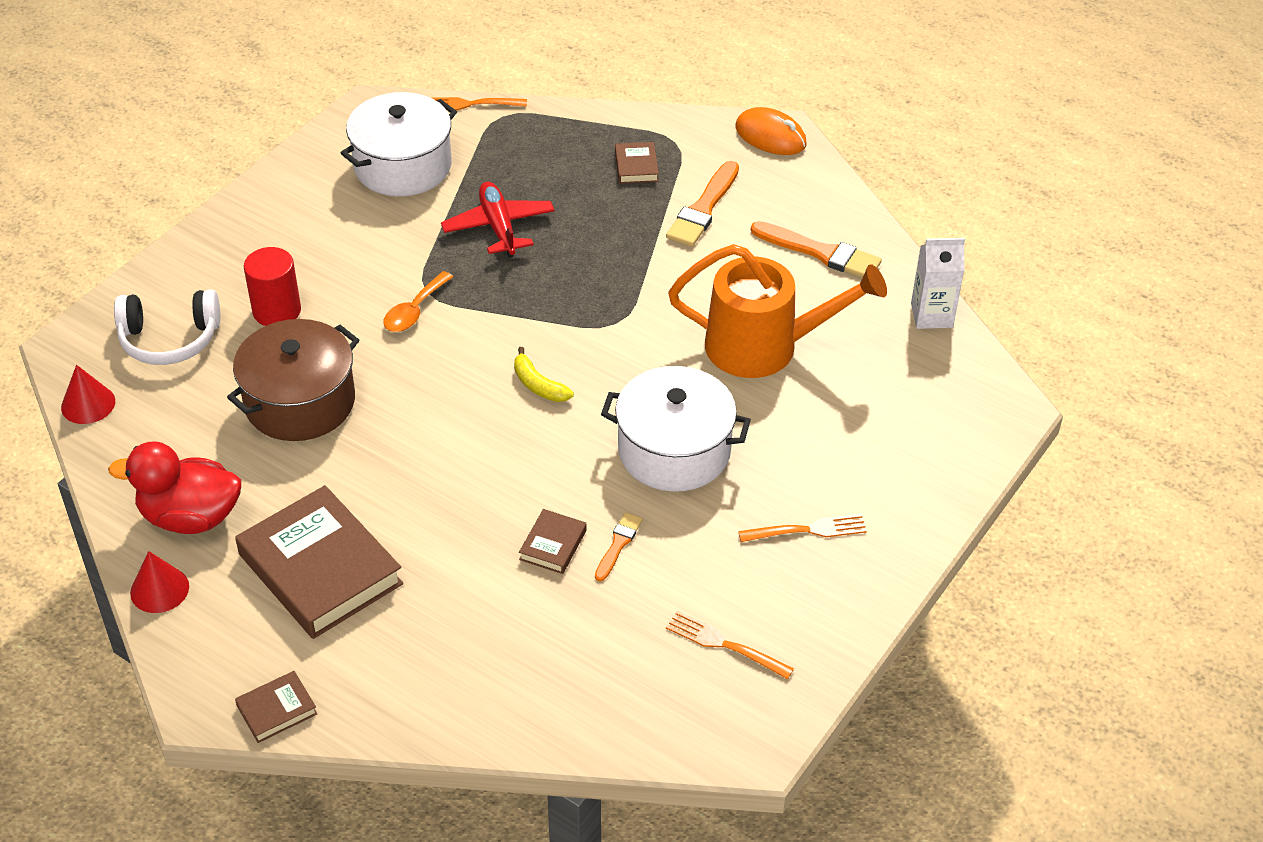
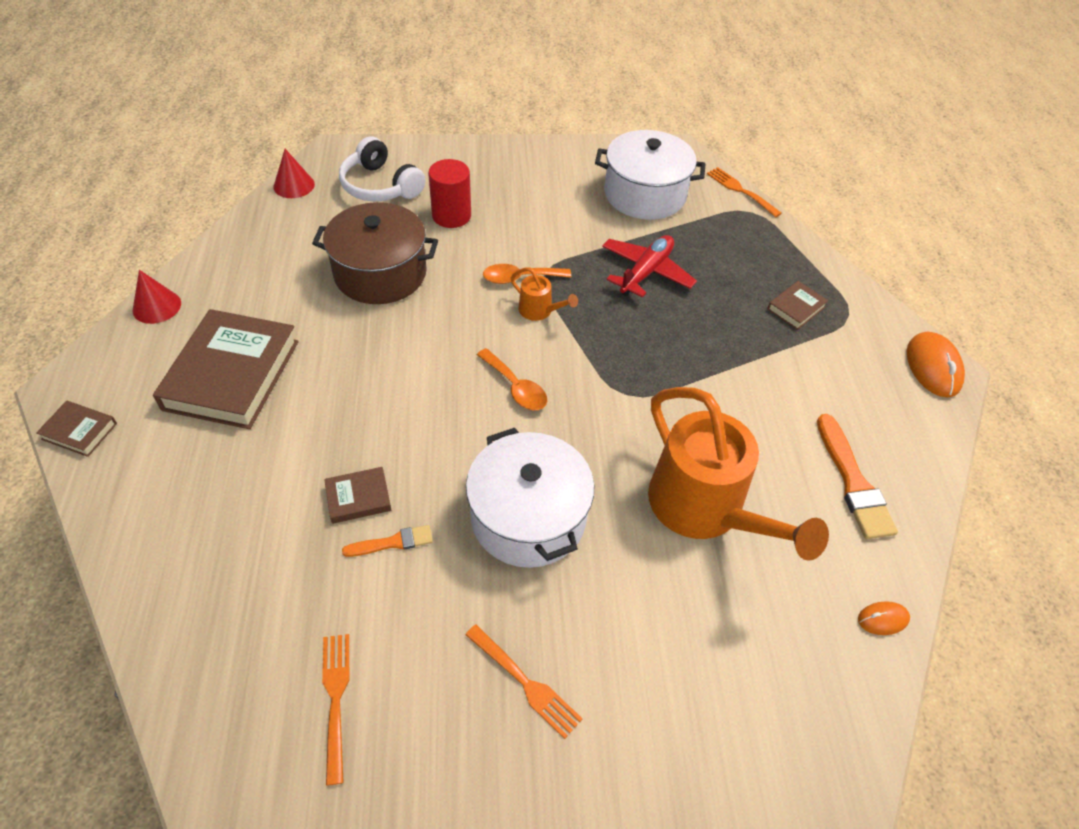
camera: 50 degrees right, 5 degrees up
(190, 517) = (233, 283): red duck -> none
(468, 321) = (539, 311): none -> orange watering can
(538, 385) = (516, 387): yellow banana -> orange spoon
(703, 209) = (804, 374): orange brush -> none
(931, 315) = (882, 619): white carton -> orange mouse

